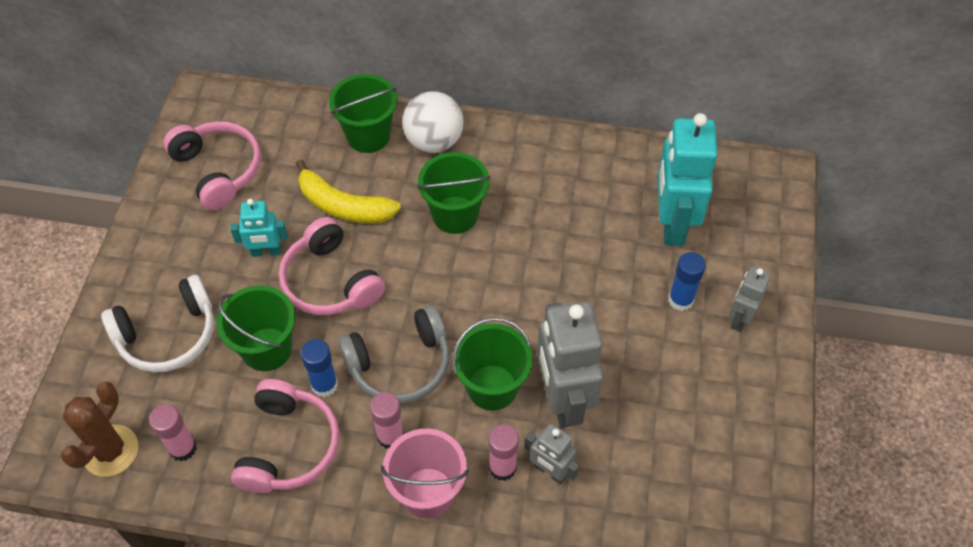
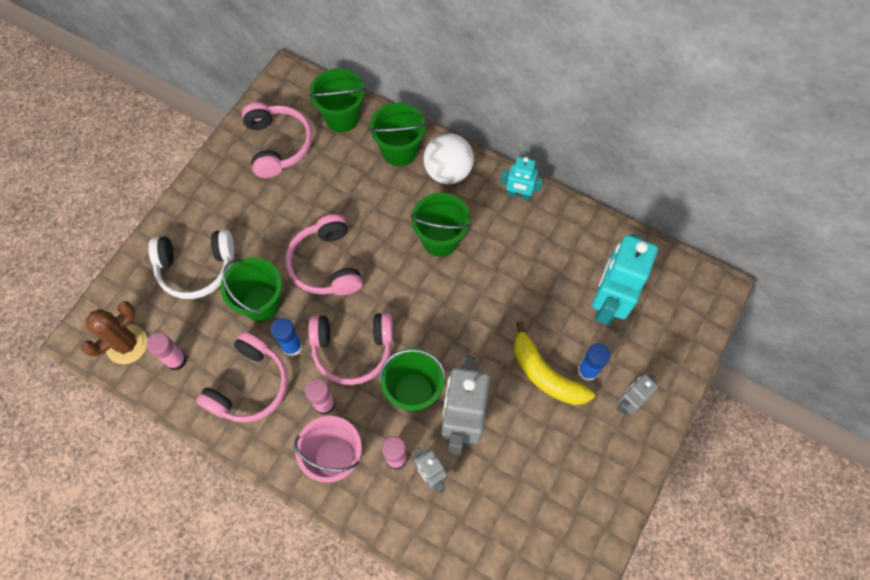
camera: 20 degrees right, 10 degrees up
(266, 252) = (288, 224): turquoise robot -> turquoise robot (518, 195)
(285, 119) = (342, 117): none -> green bucket
(343, 206) = (359, 205): yellow banana -> yellow banana (545, 374)
(400, 365) = (352, 350): grey headphones -> pink headphones

